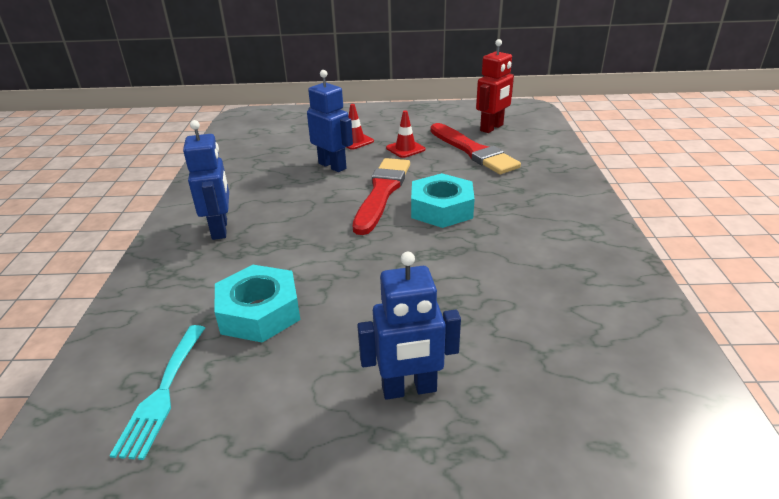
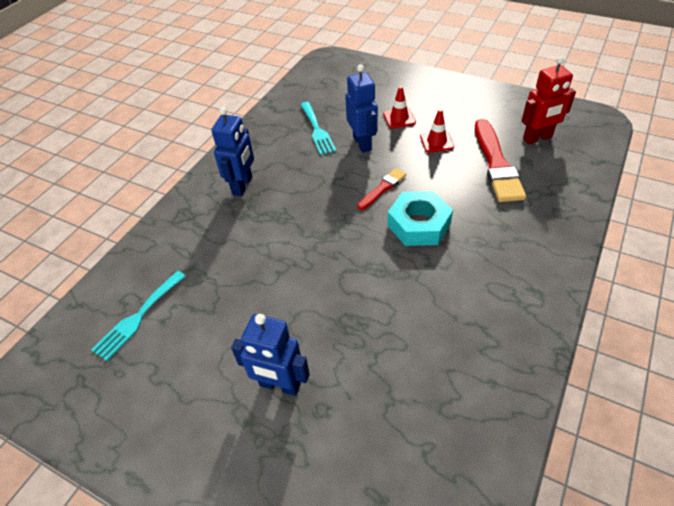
camera: 30 degrees right, 15 degrees up
(259, 312) = (226, 276): turquoise nut -> none
(275, 167) = (317, 130): none -> turquoise fork
(382, 192) = (382, 188): red brush -> red brush, size x0.53

